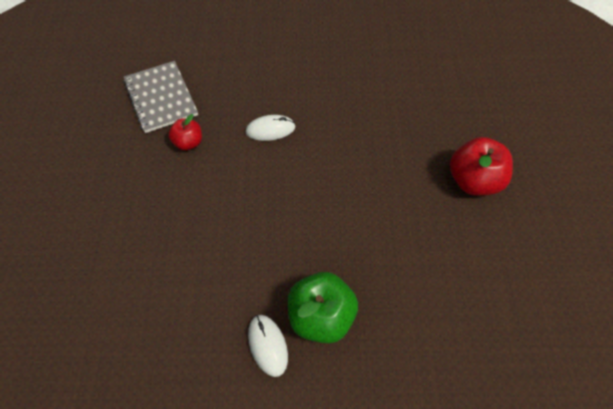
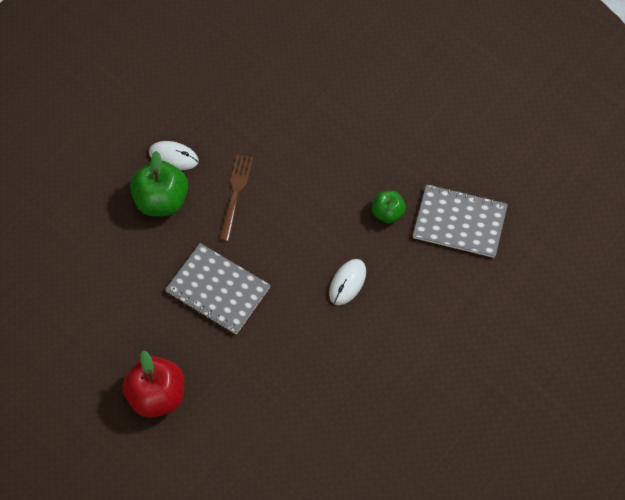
camera: 130 degrees right, 5 degrees up
(188, 143) = (387, 213): red apple -> green apple
(261, 259) = (235, 193): none -> brown fork
(357, 205) = (218, 290): none -> grey notebook

